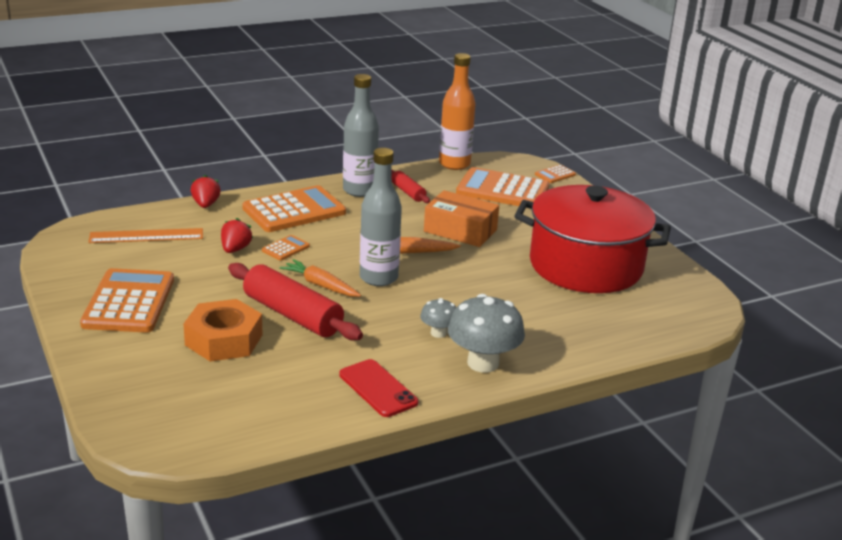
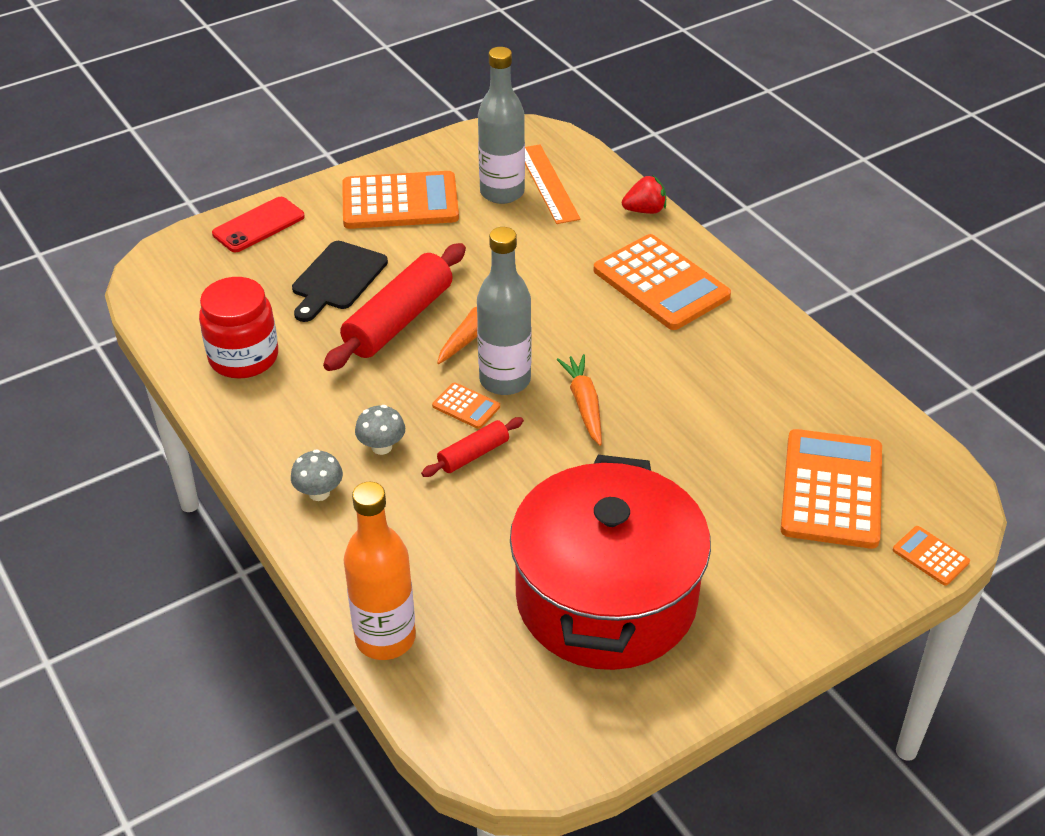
camera: 85 degrees right, 15 degrees up
(224, 340) = (337, 279): orange nut -> black cutting board
(235, 249) = (539, 253): red strawberry -> none
(285, 248) = (555, 291): orange calculator -> orange calculator (466, 406)
(312, 393) = (244, 357): none -> red jar
(359, 190) = (751, 334): grey bottle -> grey bottle (502, 192)
(378, 388) = (256, 406): red phone -> red phone (258, 225)
(408, 192) = (768, 383): red rolling pin -> red rolling pin (473, 454)
(454, 164) = (900, 426): orange bottle -> orange bottle (385, 638)
(460, 230) = (668, 448): orange box -> none
(483, 363) = (319, 493): grey mushroom -> grey mushroom, size x0.53

